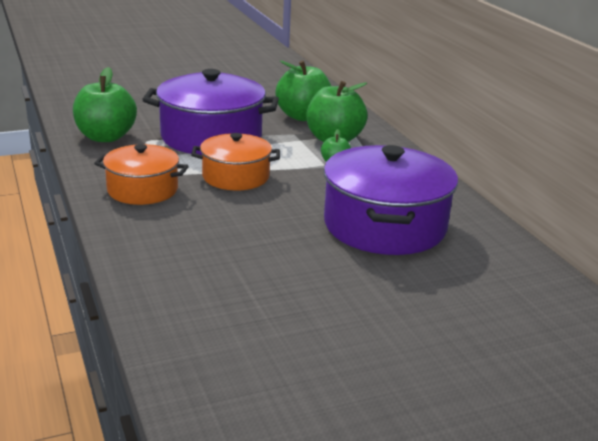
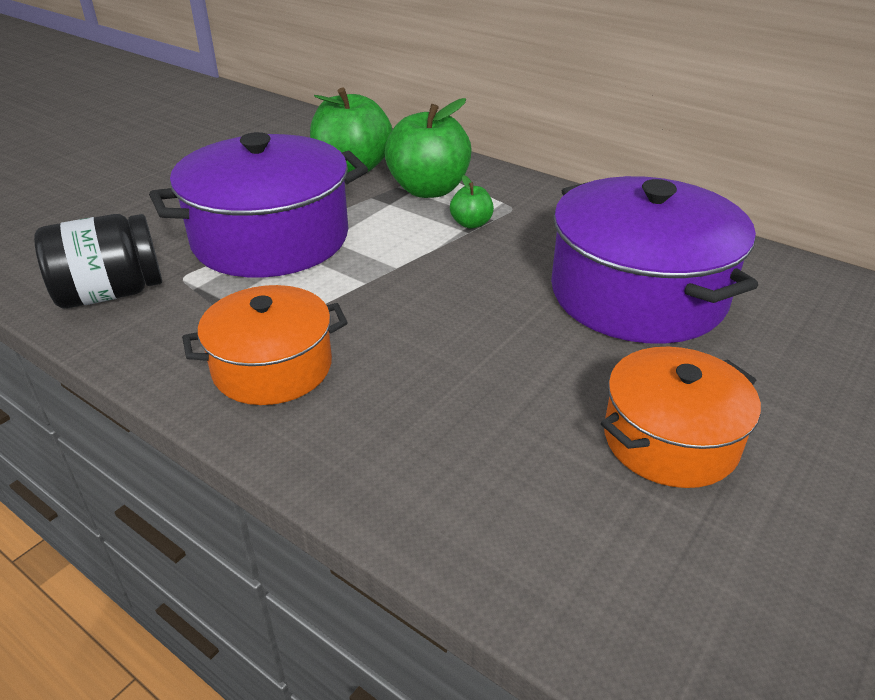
camera: 30 degrees left, 10 degrees up
(106, 137) = (111, 293): green apple -> black jar
(236, 177) = (377, 291): orange pot -> orange pot (670, 440)

